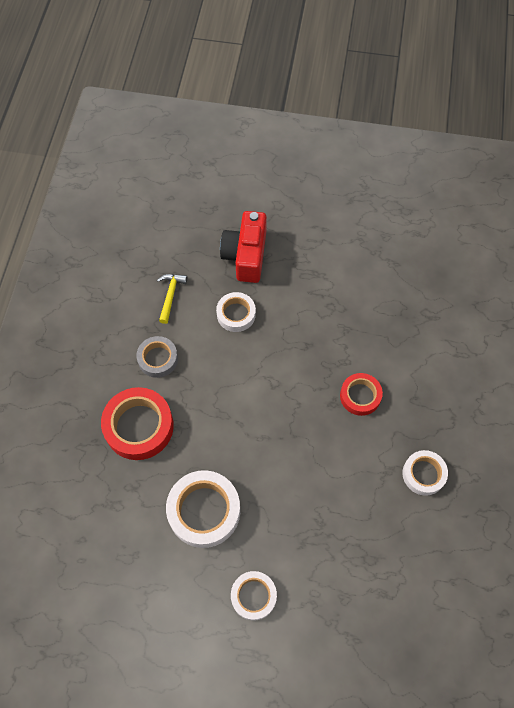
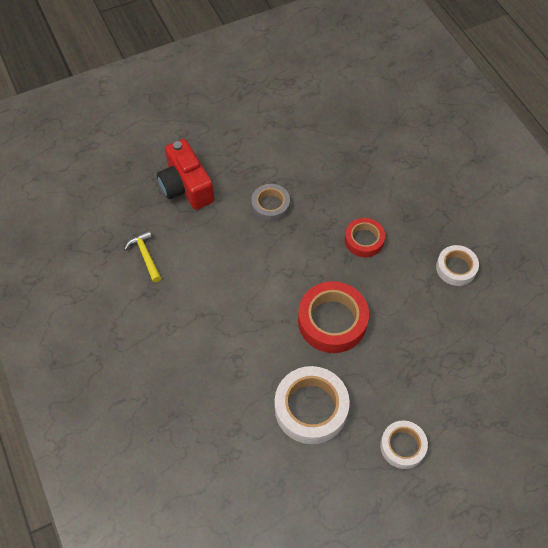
camera: 35 degrees left, 5 degrees down
(139, 426) = (202, 378): red tape -> red tape (332, 321)
(158, 359) = (175, 313): grey tape -> grey tape (270, 205)
(236, 314) = (214, 237): white tape -> none

